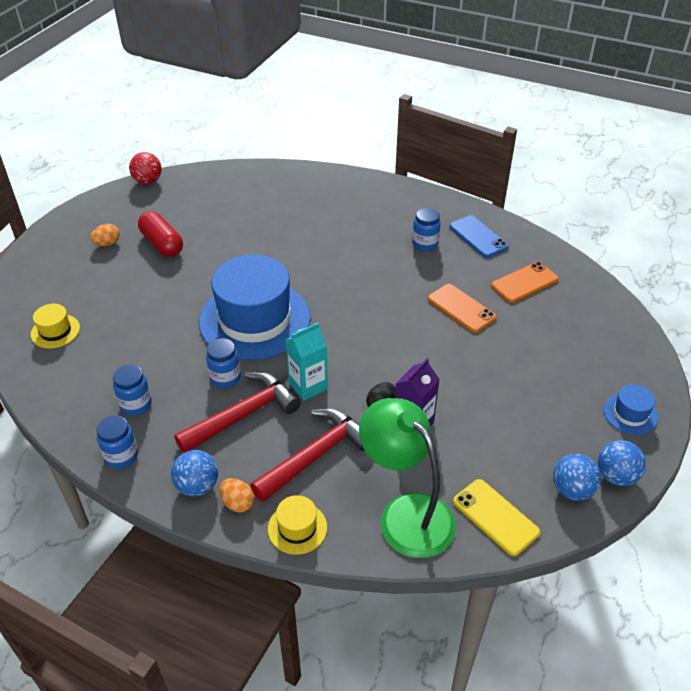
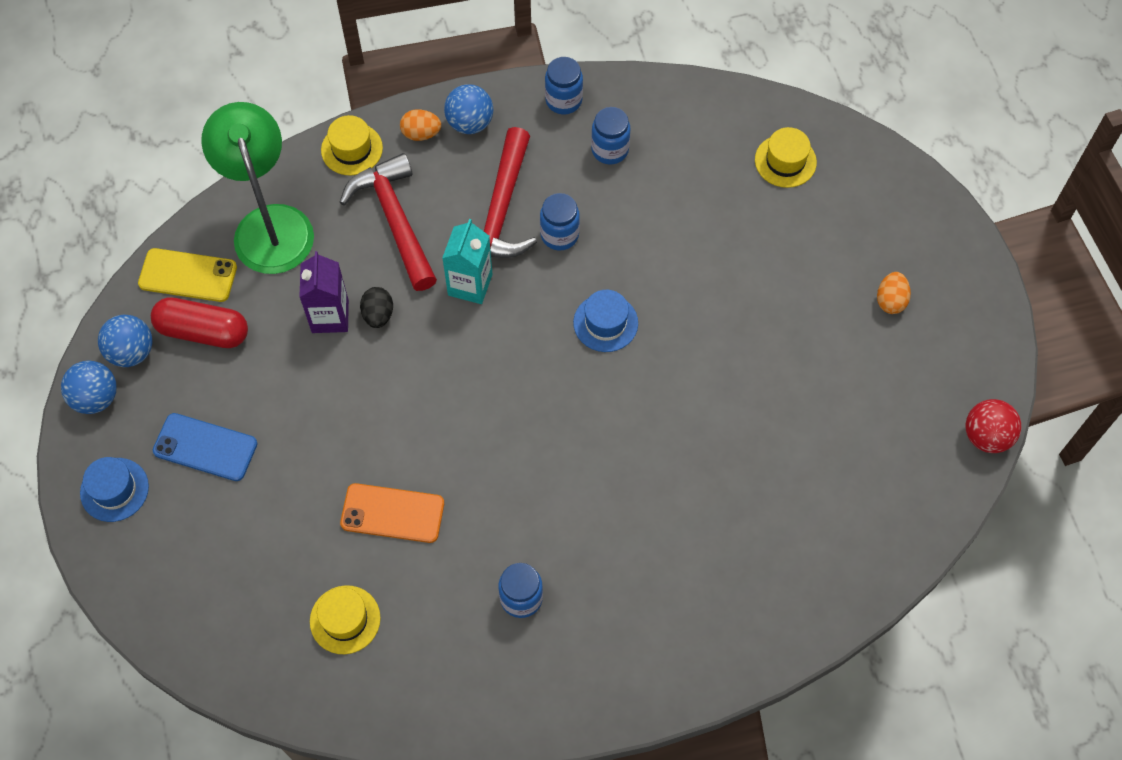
camera: 140 degrees right, 20 degrees up
(162, 244) = (831, 348): red capsule -> red capsule (203, 331)
(255, 320) = (605, 323): blue hat -> blue hat, size x0.43
(316, 455) = (395, 220): red hammer -> red hammer turned 150 degrees clockwise
(406, 513) = (269, 224): green lamp -> green lamp turned 120 degrees counterclockwise
(478, 237) = (463, 669): blue phone -> blue phone (205, 447)
(524, 282) = (345, 619): orange phone -> yellow hat

